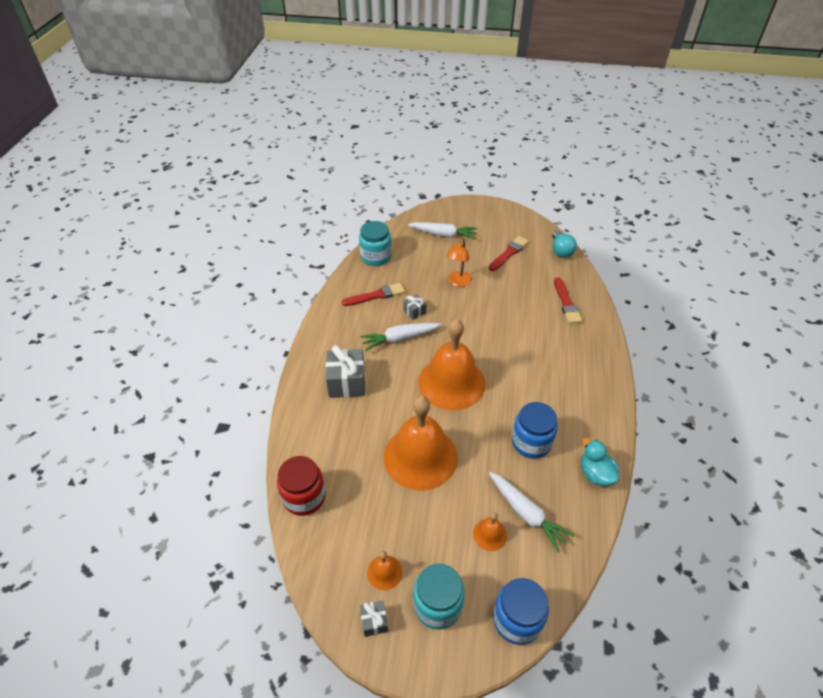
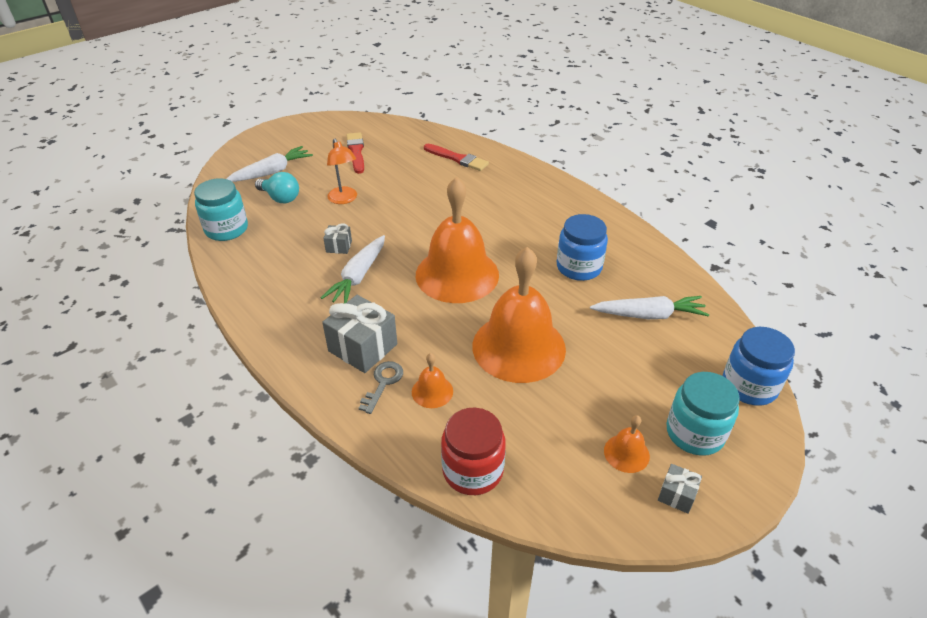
camera: 50 degrees left, 5 degrees down
(329, 411) = (383, 383): none -> grey key
(376, 295) = (278, 259): red brush -> none
(489, 534) = (649, 351): orange bell -> orange bell (432, 391)
(560, 251) = (397, 126): turquoise light bulb -> turquoise light bulb (280, 198)
(595, 474) = (647, 252): turquoise duck -> none

